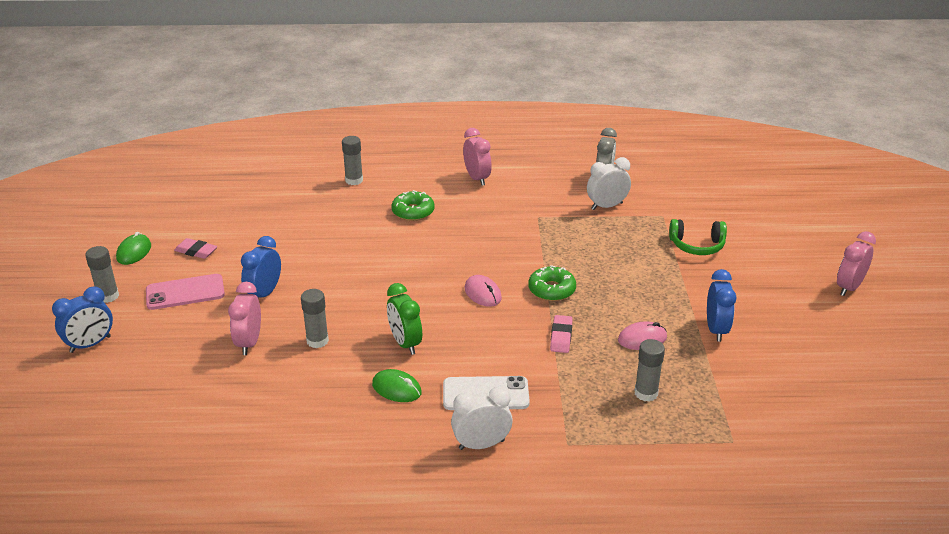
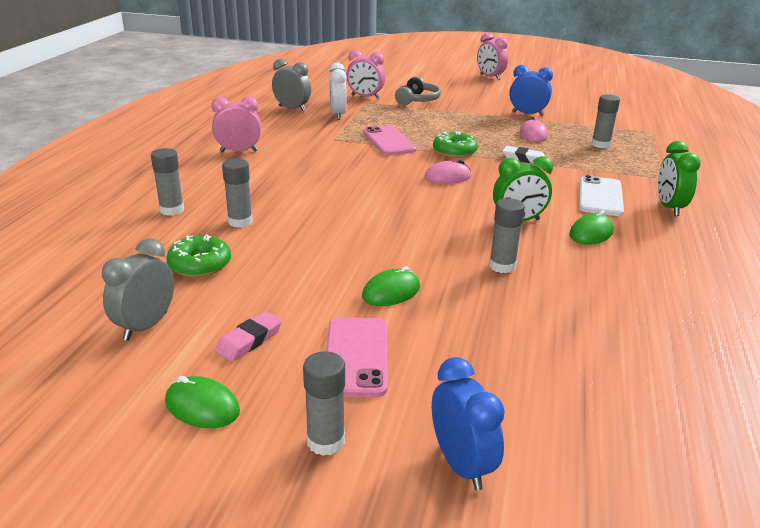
camera: 75 degrees left, 5 degrees down
(205, 214) = (145, 326): none -> grey clock
(249, 343) = (495, 311): pink clock -> pink clock (365, 97)
(264, 293) = (391, 292): blue clock -> green mouse
(347, 211) = (240, 222): none -> grey glue stick
(413, 212) = (275, 187): green donut -> green donut (200, 264)
(481, 444) = (669, 207): white clock -> green clock
(553, 247) = (389, 141): none -> pink phone
(561, 337) = (524, 158): pink eraser -> white eraser
(697, 245) = (417, 100): green headphones -> grey headphones

